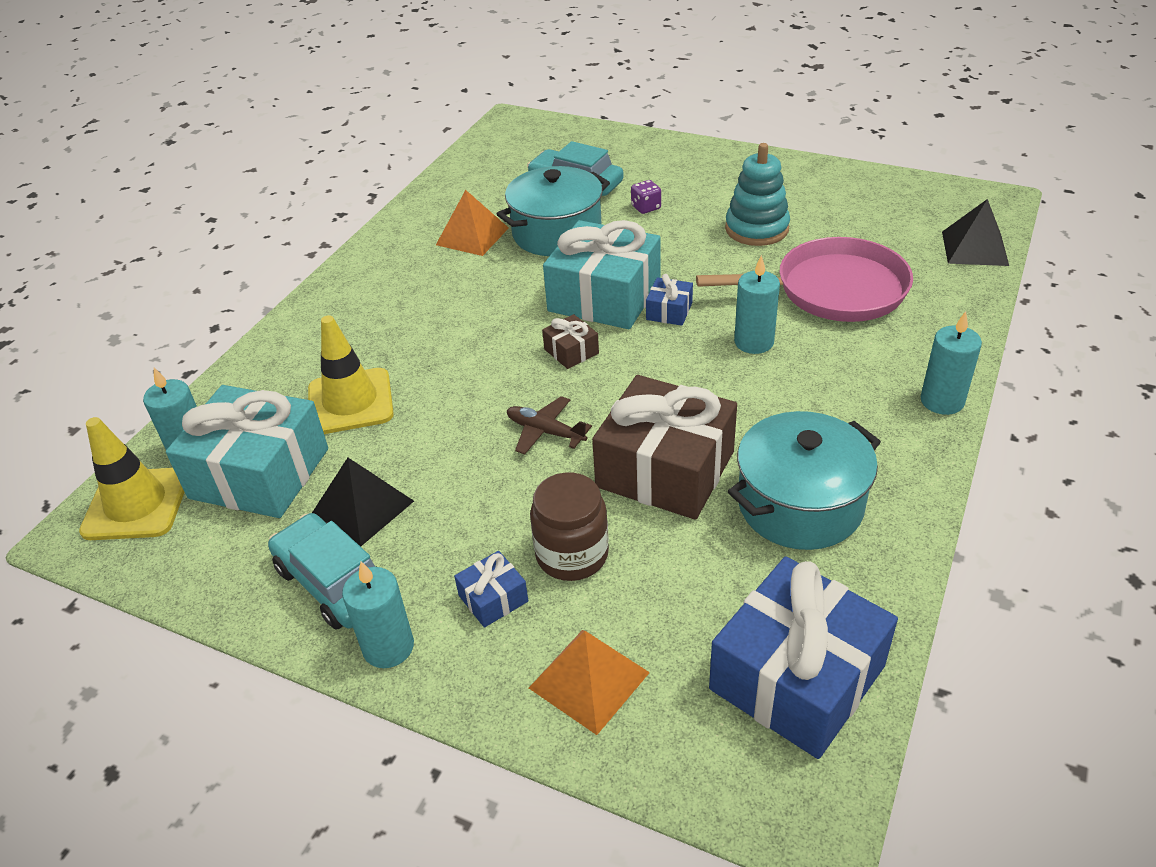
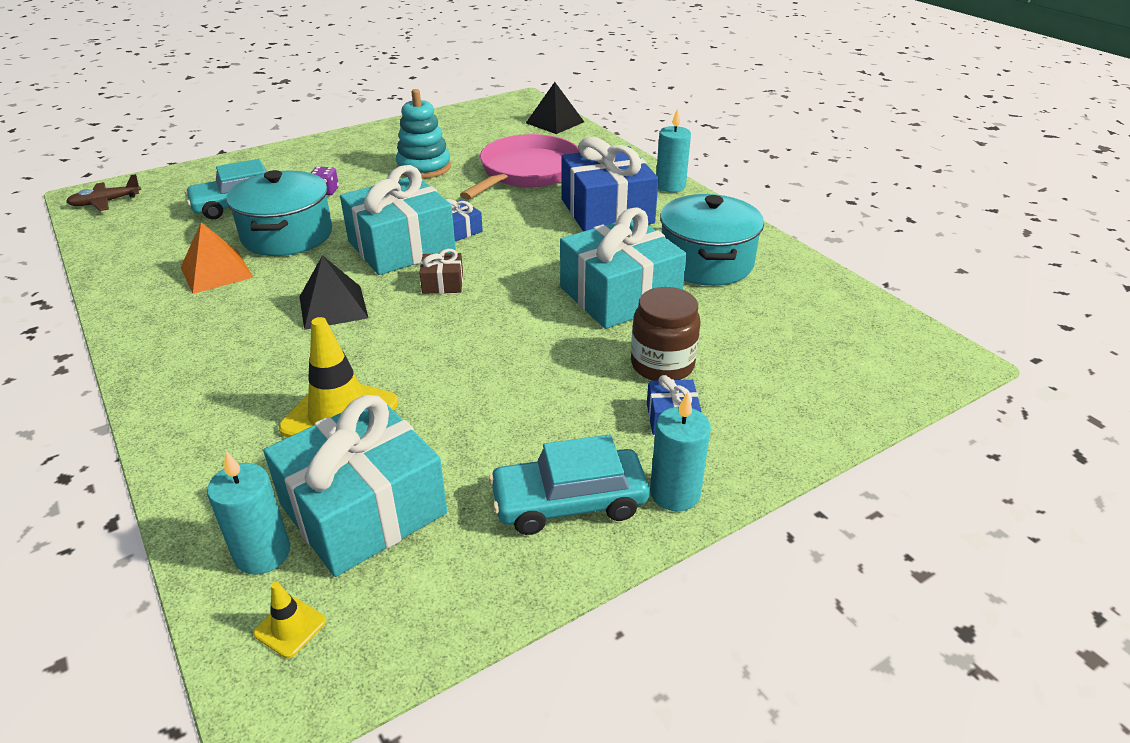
camera: 60 degrees left, 5 degrees down
(136, 504) = (290, 627): yellow traffic cone -> yellow traffic cone, size x0.45
(363, 507) = (492, 454): black pyramid -> black pyramid (333, 307)
(545, 431) = (518, 328): brown plane -> brown plane (105, 202)
(589, 680) = (788, 402): orange pyramid -> none
(665, 469) = (620, 295): brown gift -> turquoise gift
(754, 342) = (538, 215): turquoise candle -> none
(797, 677) = (845, 321): blue gift -> blue gift (607, 211)

